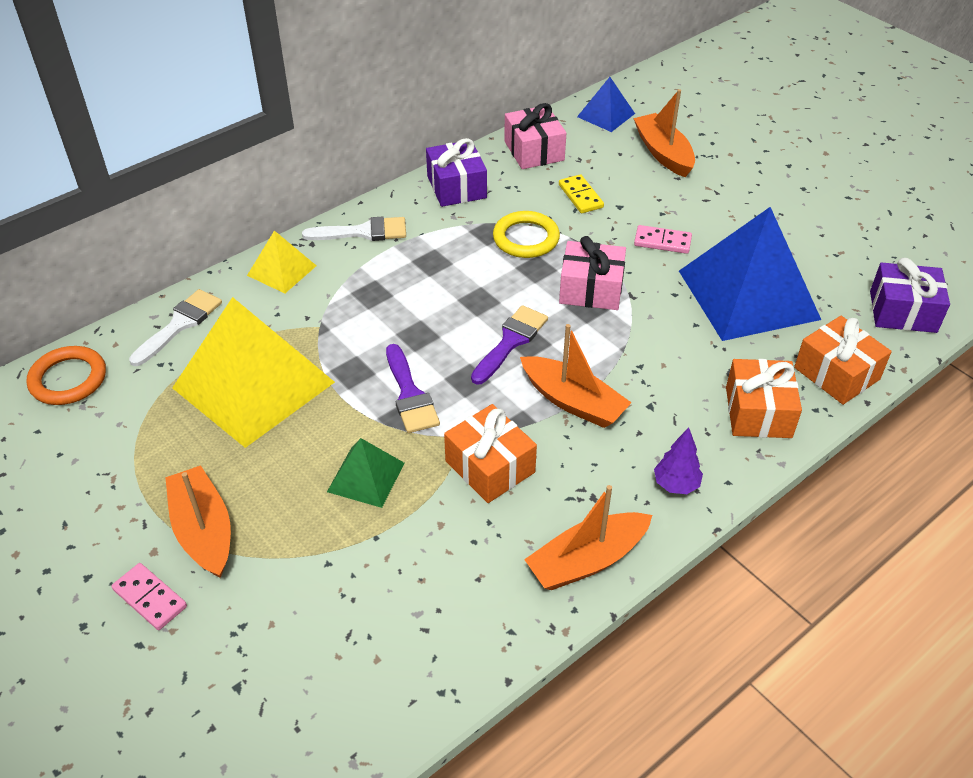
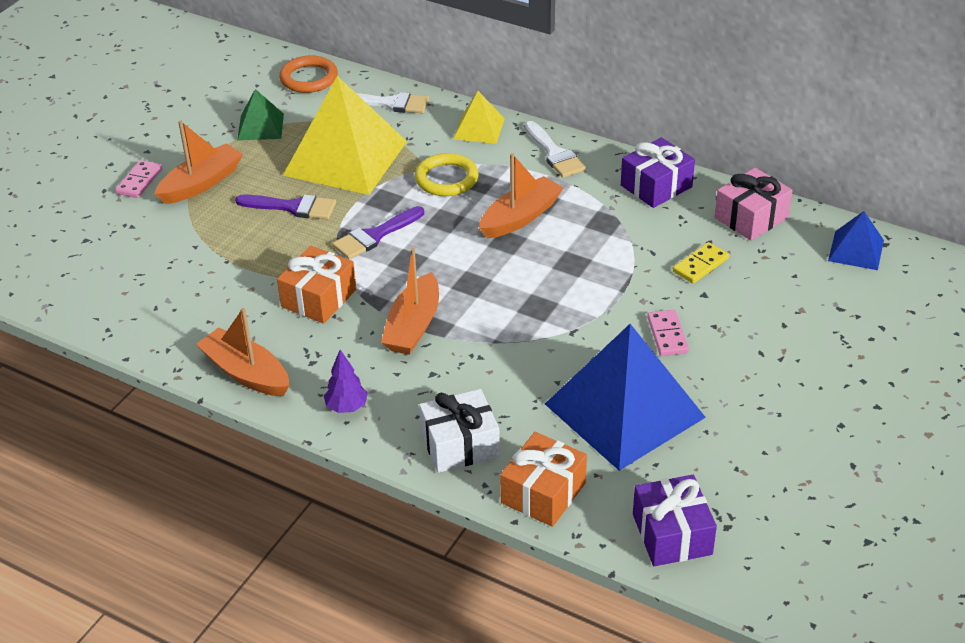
camera: 70 degrees right, 5 degrees down
(366, 477) = (280, 239): green pyramid -> green pyramid (260, 127)
(511, 341) = (466, 273): purple brush -> purple brush (293, 207)
(526, 238) = (610, 247): yellow ring -> yellow ring (446, 179)
(591, 289) = (564, 304): pink gift -> none
(663, 153) = (820, 305): orange boat -> orange boat (520, 217)
(758, 412) = (460, 444): orange gift -> white gift

